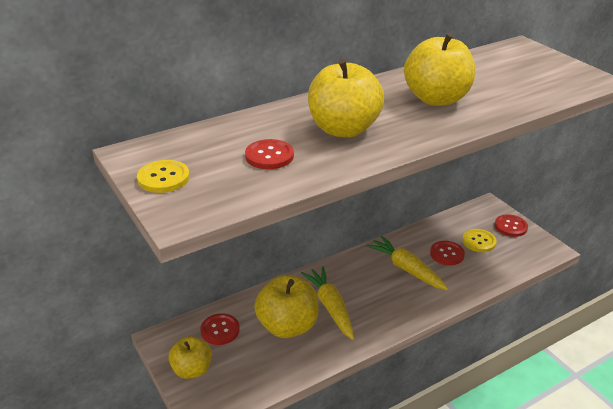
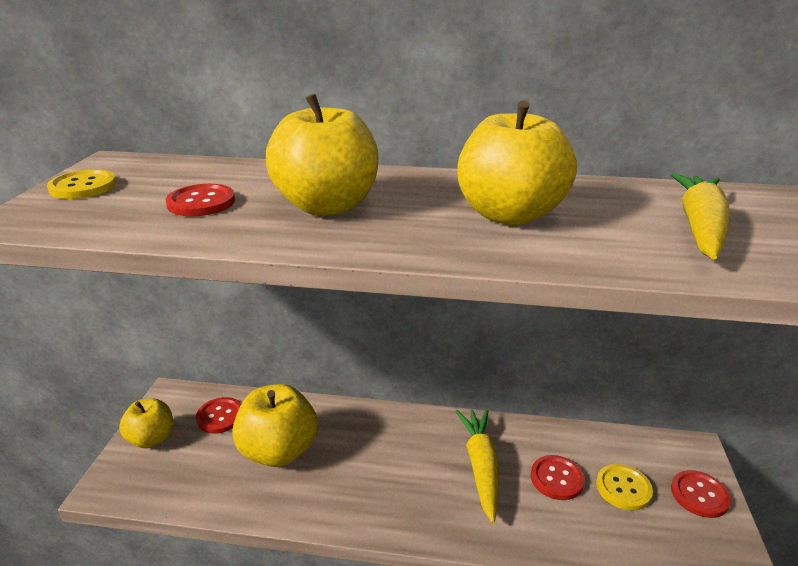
camera: 40 degrees right, 5 degrees down
(330, 307) = (343, 458): yellow carrot -> yellow carrot (699, 227)

